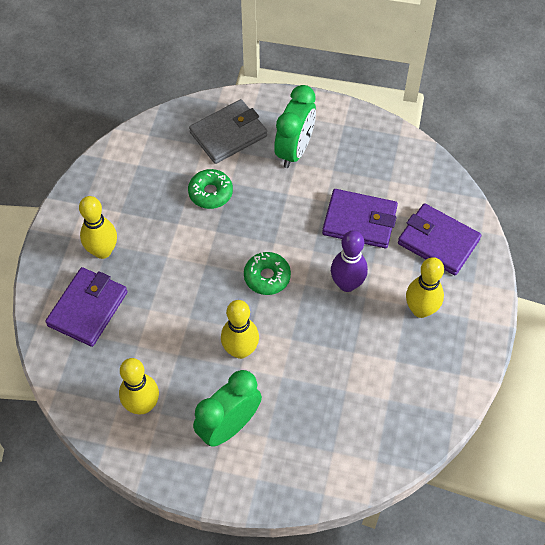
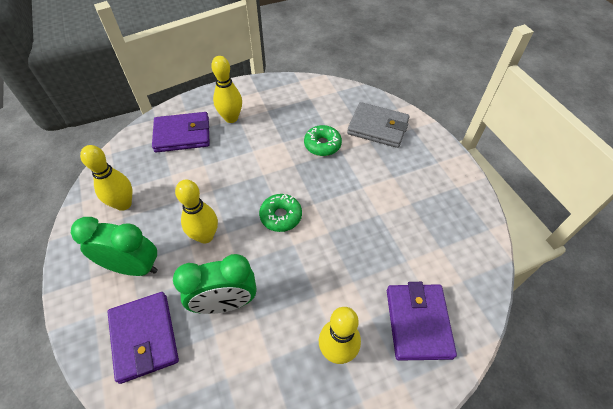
camera: 55 degrees right, 5 degrees down
(294, 150) = (403, 170): green clock -> green clock (225, 303)
(347, 284) = (317, 274): purple bowling pin -> none
(359, 221) = (382, 248): purple wallet -> purple wallet (144, 337)

